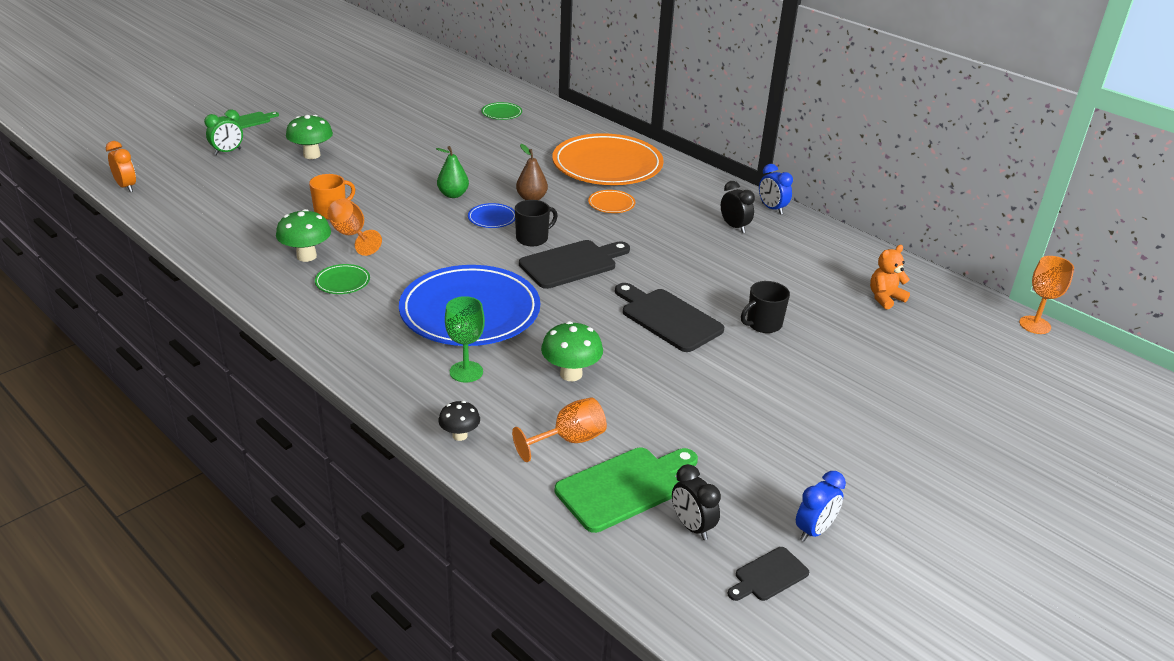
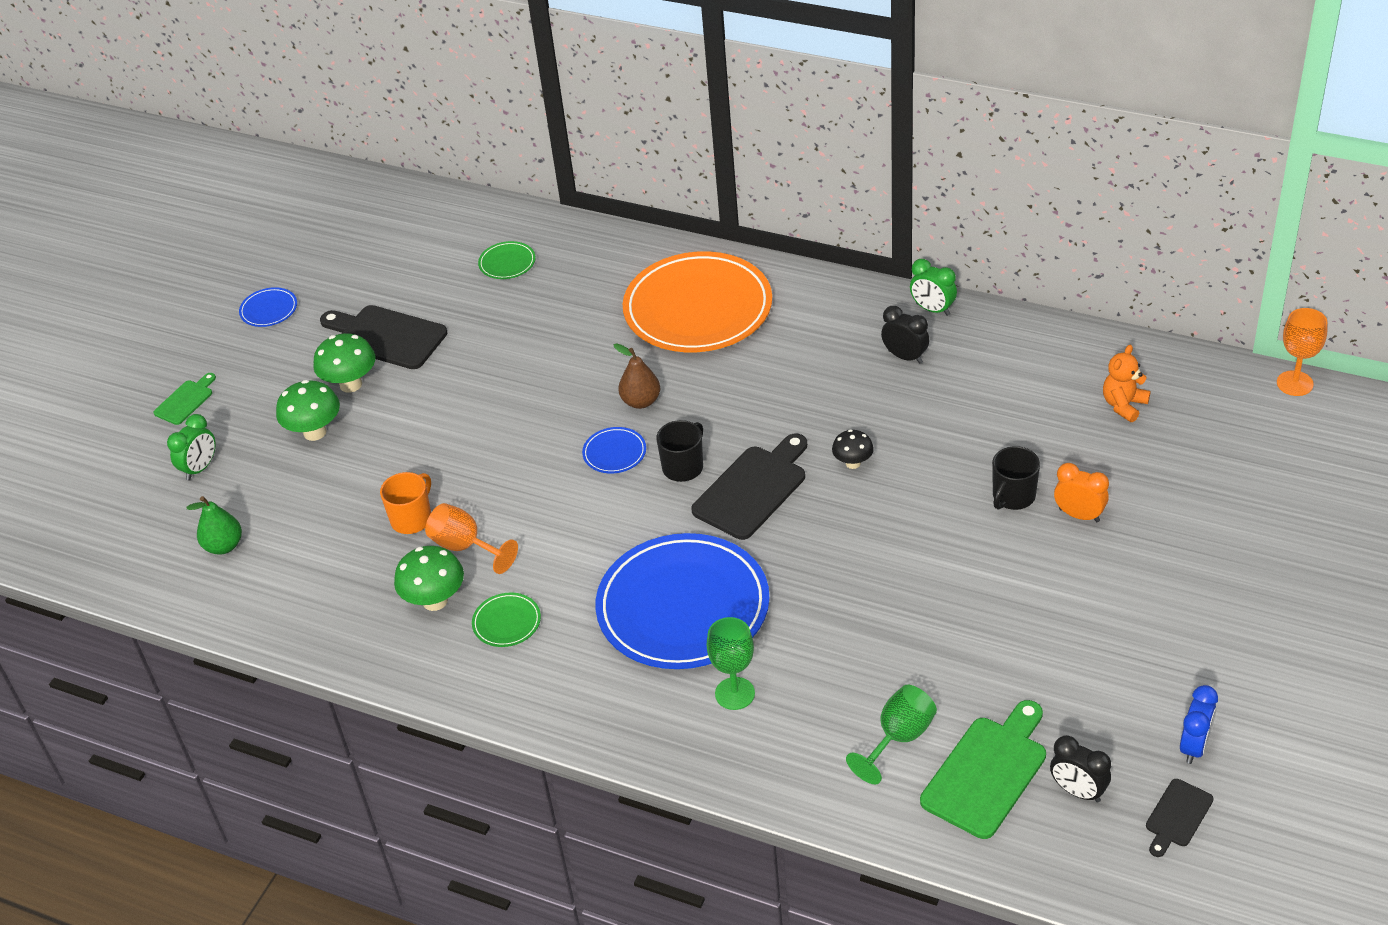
camera: 15 degrees left, 10 degrees up
(126, 187) = (118, 579): orange clock -> orange clock (1079, 515)
(339, 96) = (269, 310): none -> blue plate
(453, 194) = (541, 432): green pear -> green pear (224, 546)
(460, 435) = (783, 779): black mushroom -> black mushroom (853, 463)
(569, 440) = (899, 738): orange goblet -> green goblet
(571, 374) = (848, 650): green mushroom -> green mushroom (351, 384)
(611, 204) = (742, 374): orange plate -> none
(668, 318) = (907, 529): black cutting board -> black cutting board (386, 337)
(772, 209) = (932, 309): blue clock -> green clock

